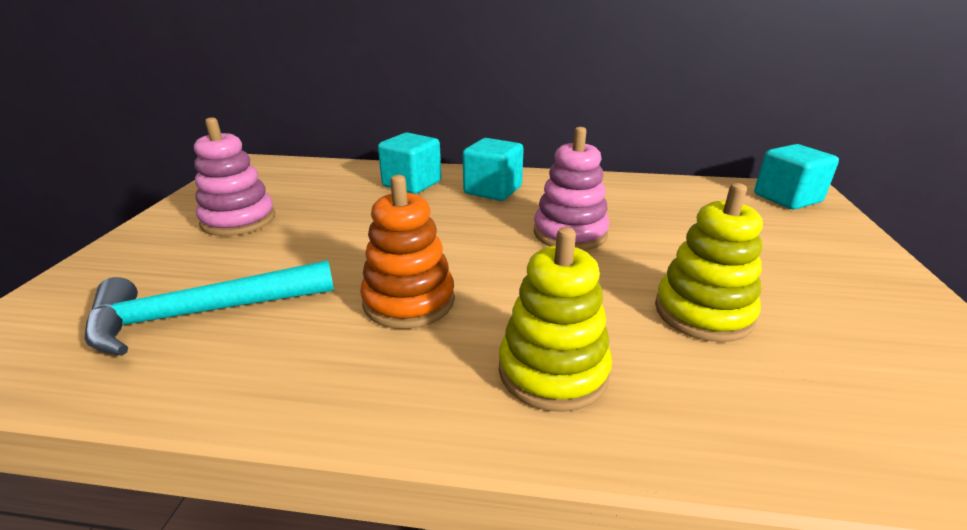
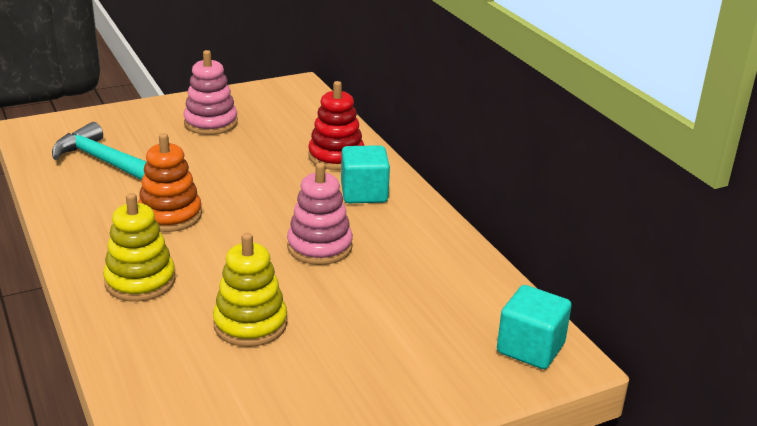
camera: 55 degrees right, 0 degrees up
(412, 184) = (336, 157): turquoise cube -> red stacking toy

